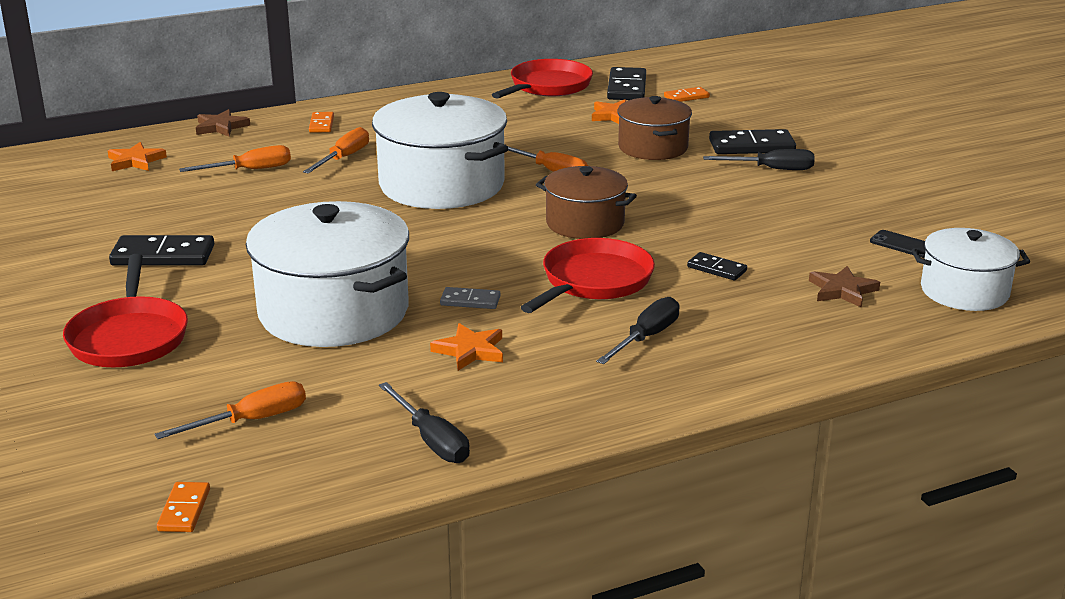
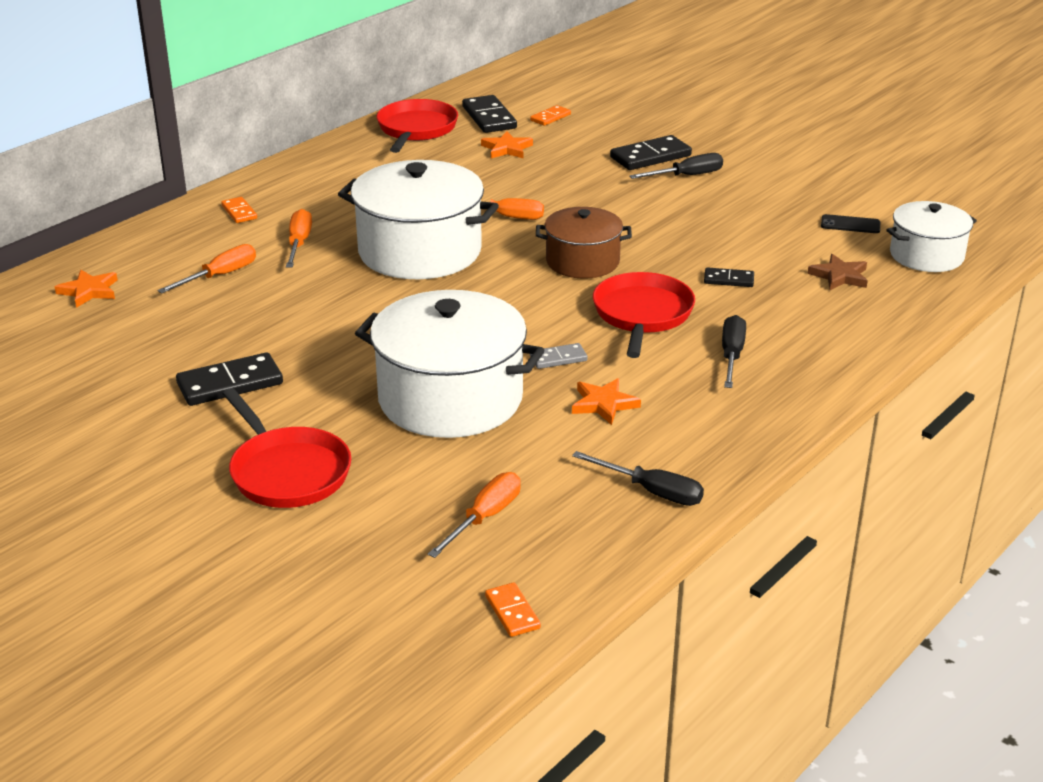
camera: 25 degrees left, 5 degrees up
(221, 127) = (138, 235): brown star -> none
(653, 147) = (569, 174): brown pot -> none

